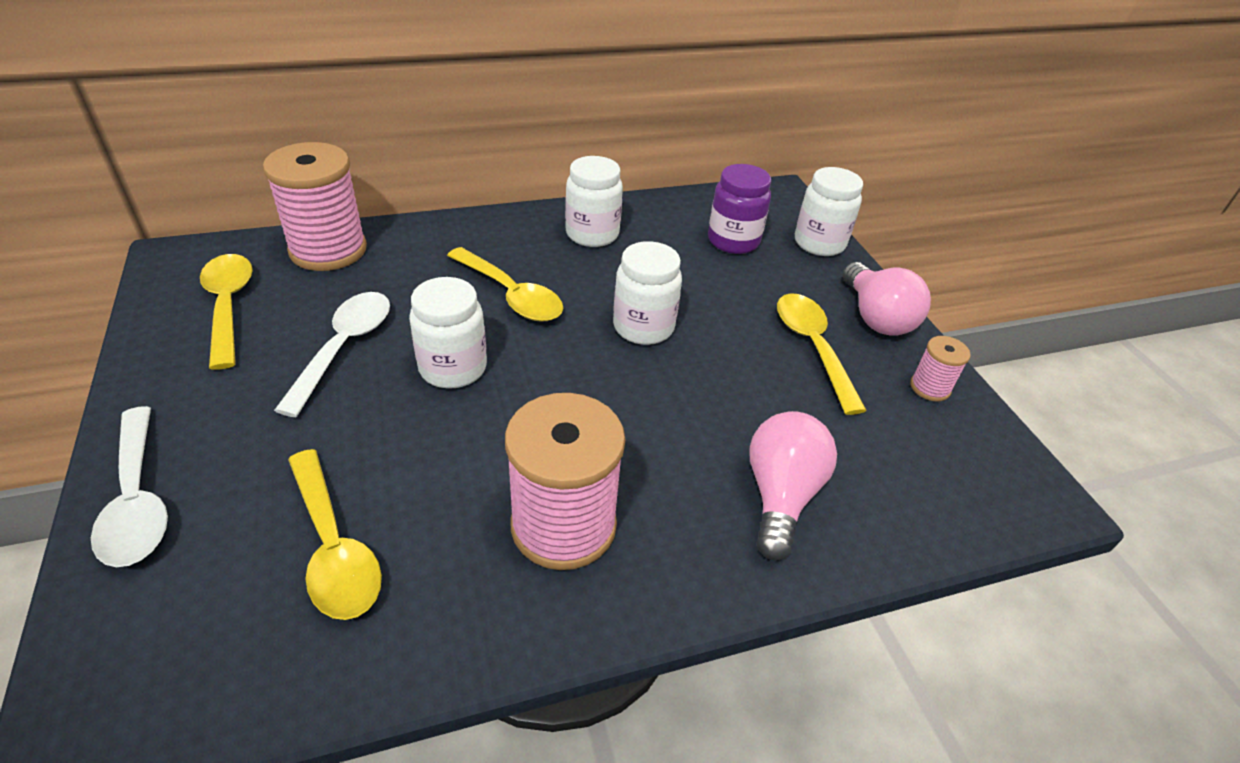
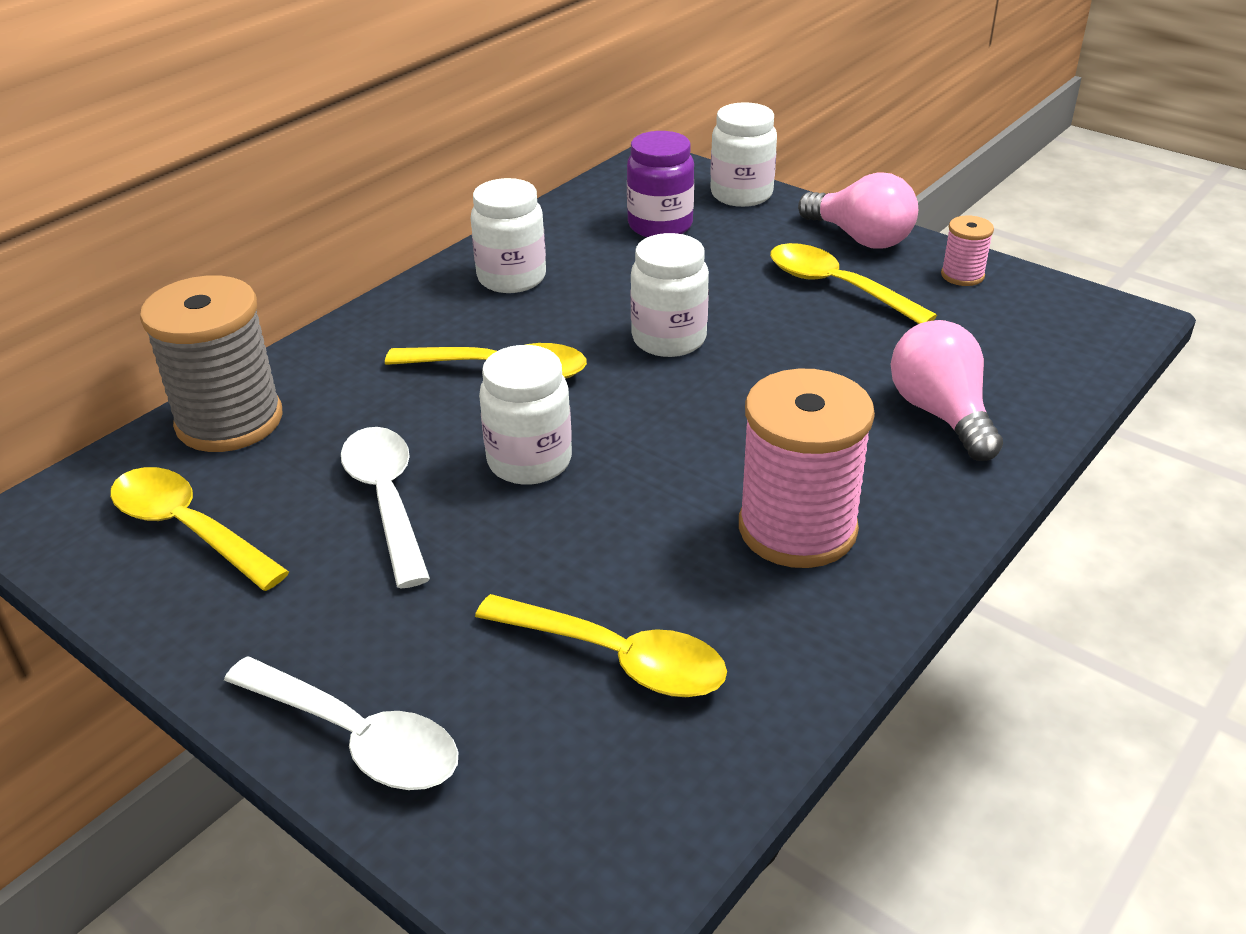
camera: 30 degrees left, 5 degrees down
(328, 250) = (229, 421): pink spool -> grey spool

